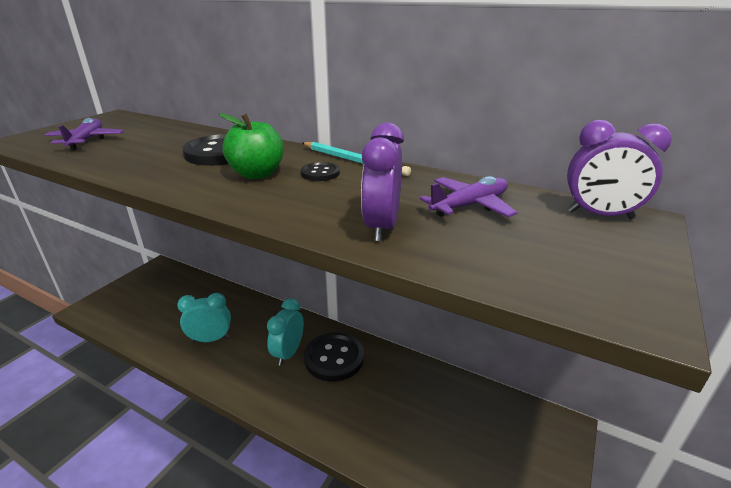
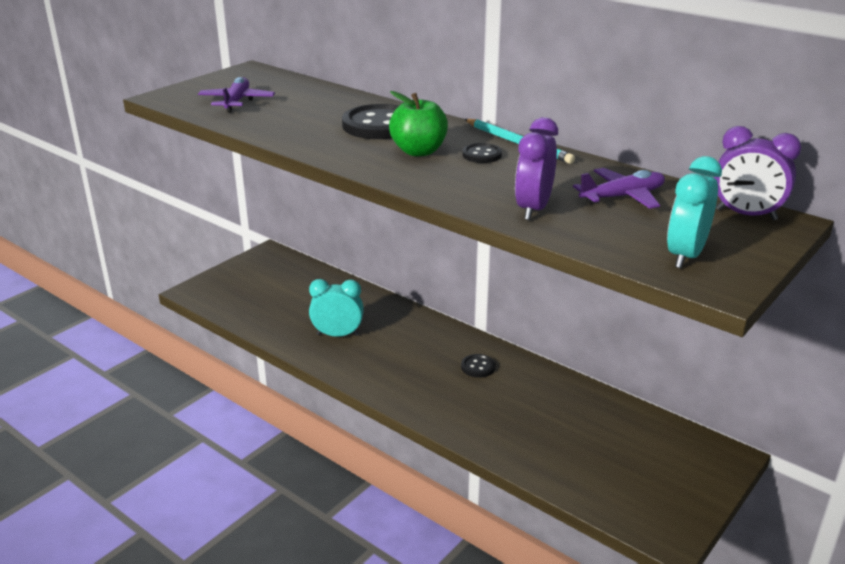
camera: 10 degrees right, 0 degrees up
(288, 353) = (426, 357): turquoise clock -> turquoise clock (685, 255)
(334, 358) = (478, 367): black button -> black button, size x0.49

